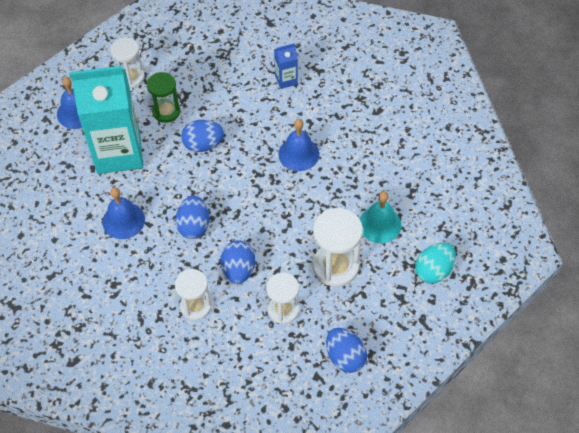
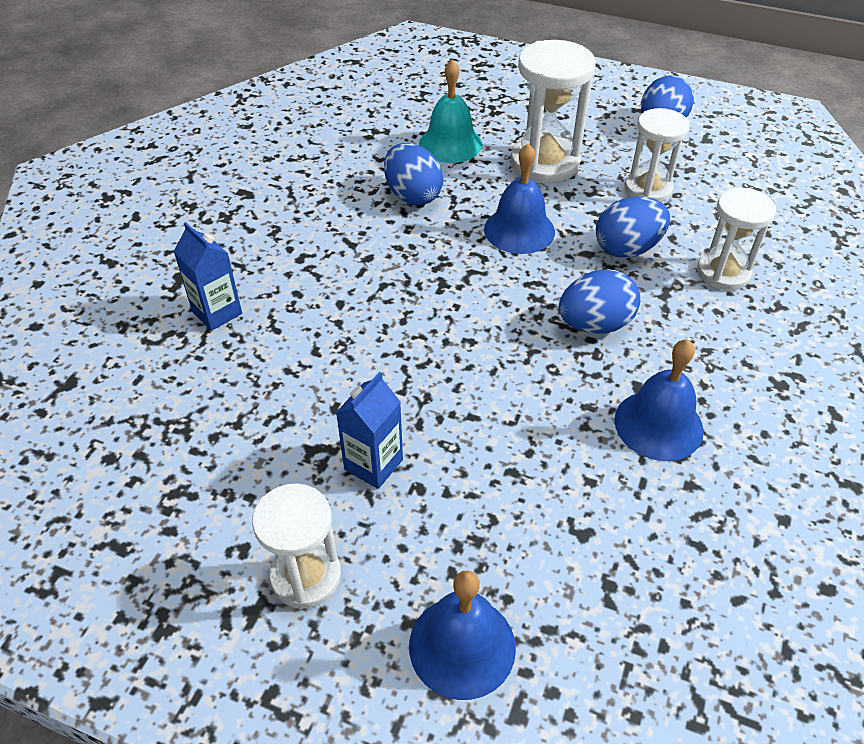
camera: 115 degrees left, 10 degrees down
(118, 152) = (520, 503): turquoise carton -> none
(166, 111) = (373, 464): green hourglass -> blue carton
(203, 145) = (423, 374): blue egg -> blue egg (413, 196)
(298, 154) = (375, 250): blue bell -> blue bell (519, 230)
(434, 271) = (487, 90): turquoise egg -> none

